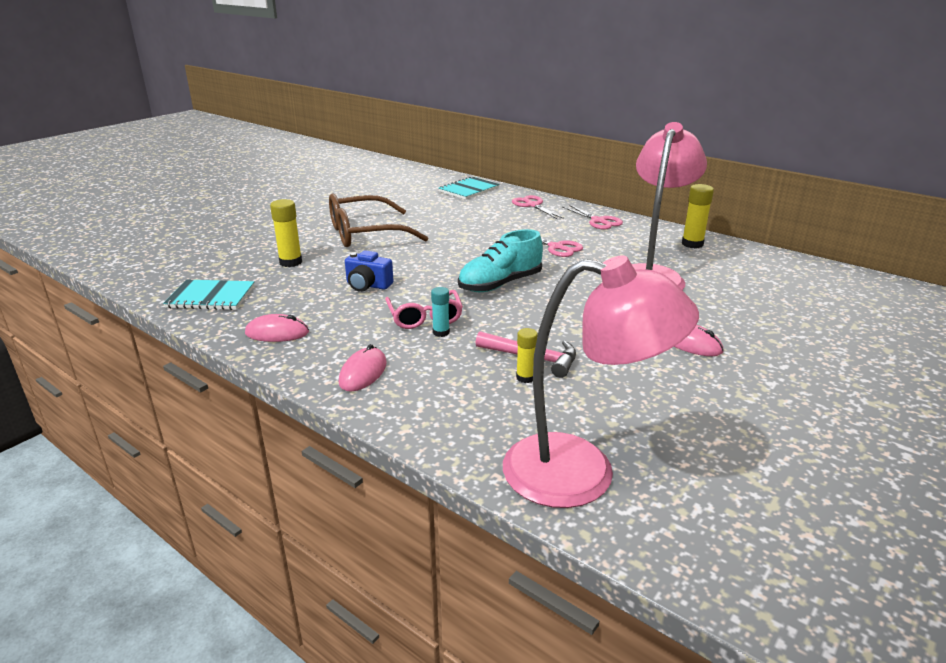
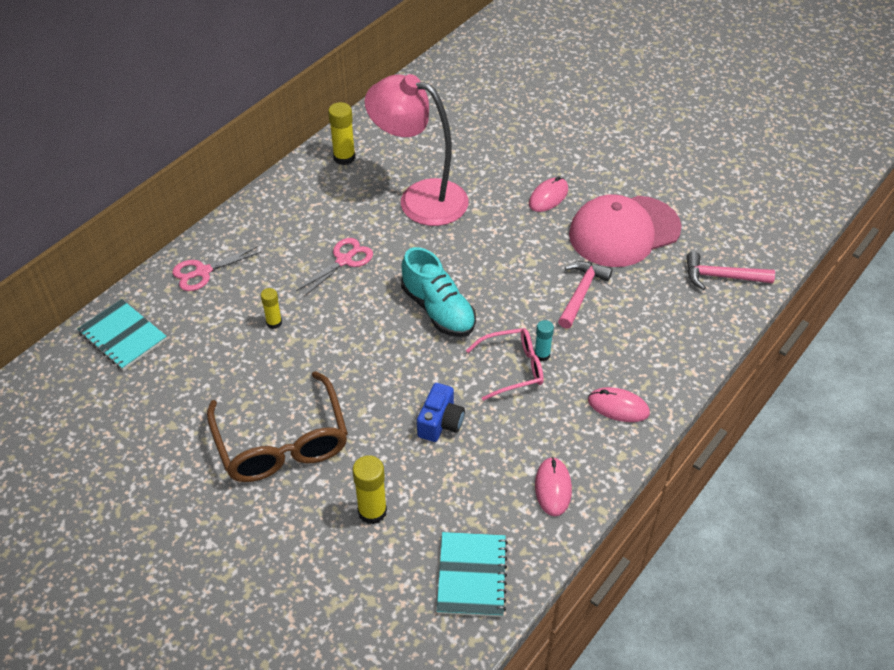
camera: 90 degrees left, 20 degrees up
(525, 377) = (612, 299): yellow glue stick -> yellow glue stick (274, 323)
(582, 473) = (721, 277): pink lamp -> pink hammer
(598, 221) = (268, 218): pink scissors -> none
(649, 393) = (624, 231): none -> pink cap

